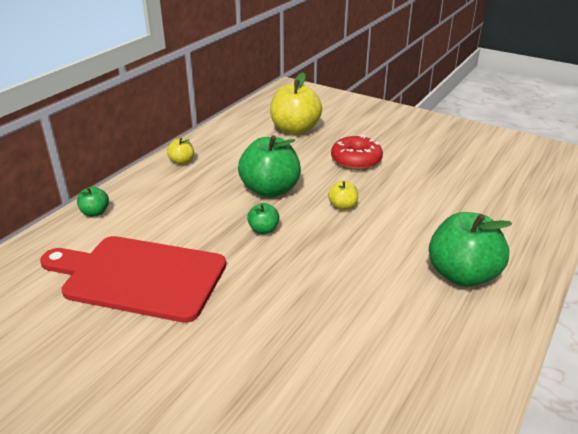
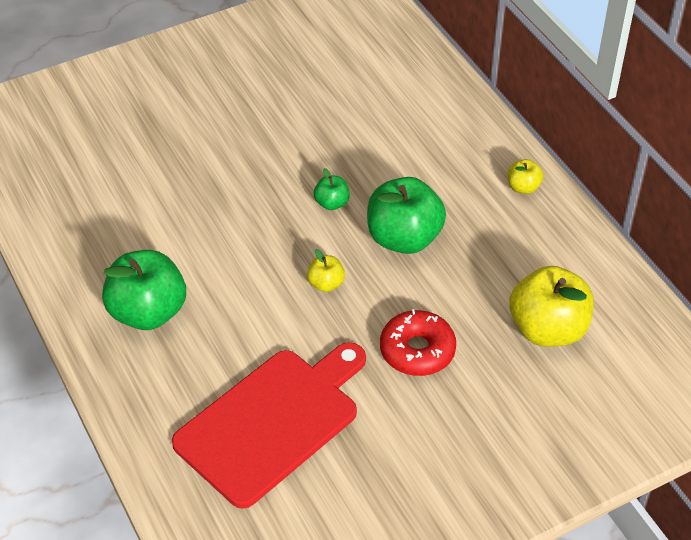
camera: 120 degrees right, 15 degrees up
(95, 212) = (453, 97): green apple -> none
(139, 277) = (324, 102): red cutting board -> red cutting board (272, 422)

